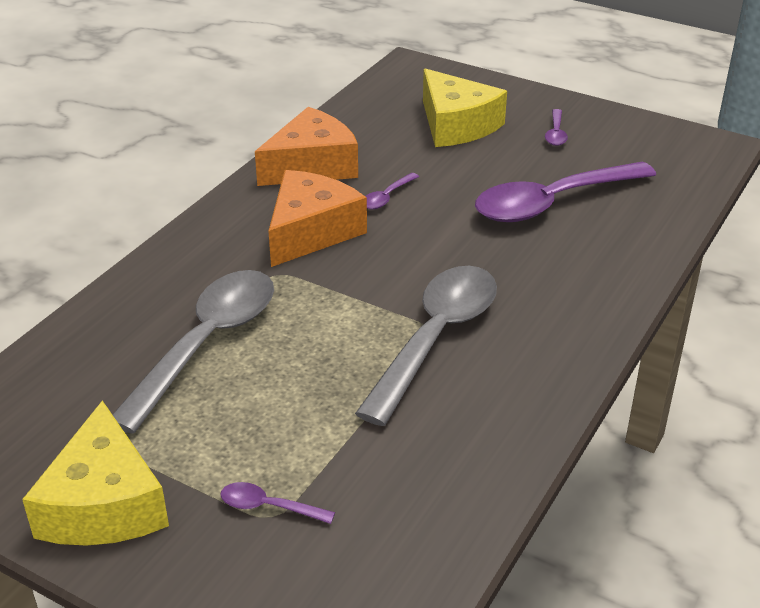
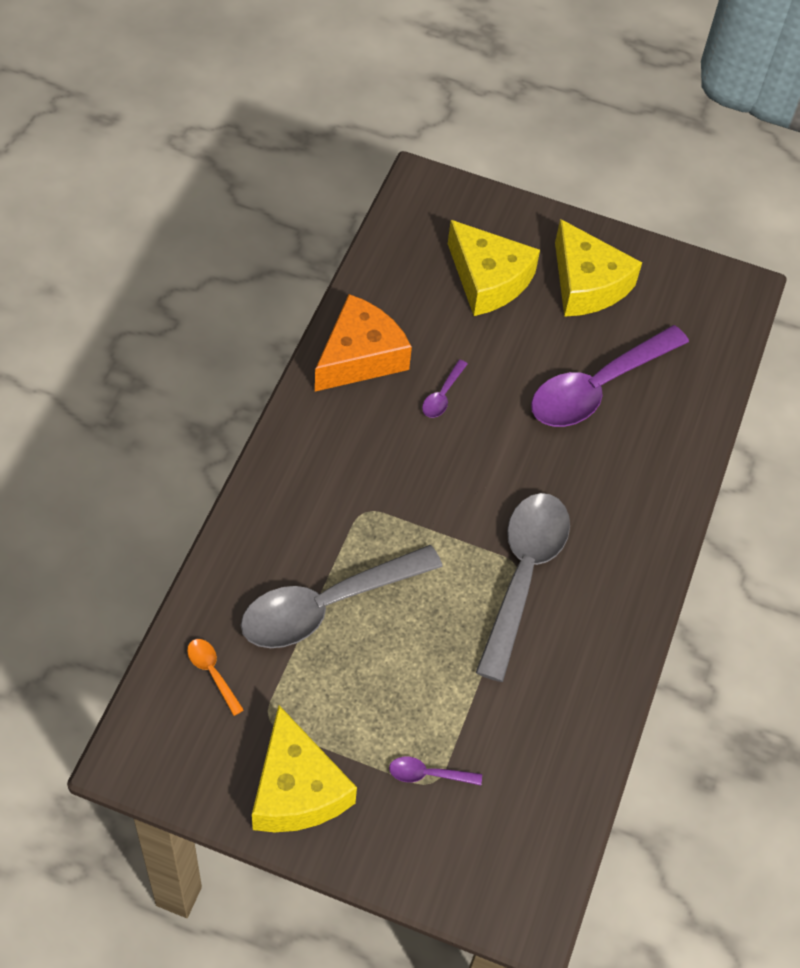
camera: 15 degrees left, 20 degrees up
(55, 388) = (212, 673): none -> orange spoon
(206, 344) = (327, 605): grey spoon -> grey spoon turned 135 degrees counterclockwise
(311, 232) = (382, 451): orange cheese -> none
(556, 133) = (587, 284): purple spoon -> yellow cheese

